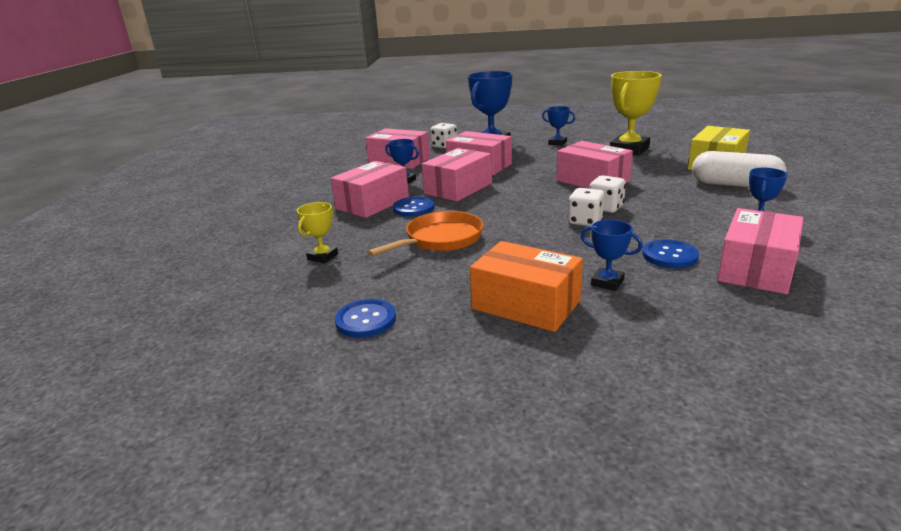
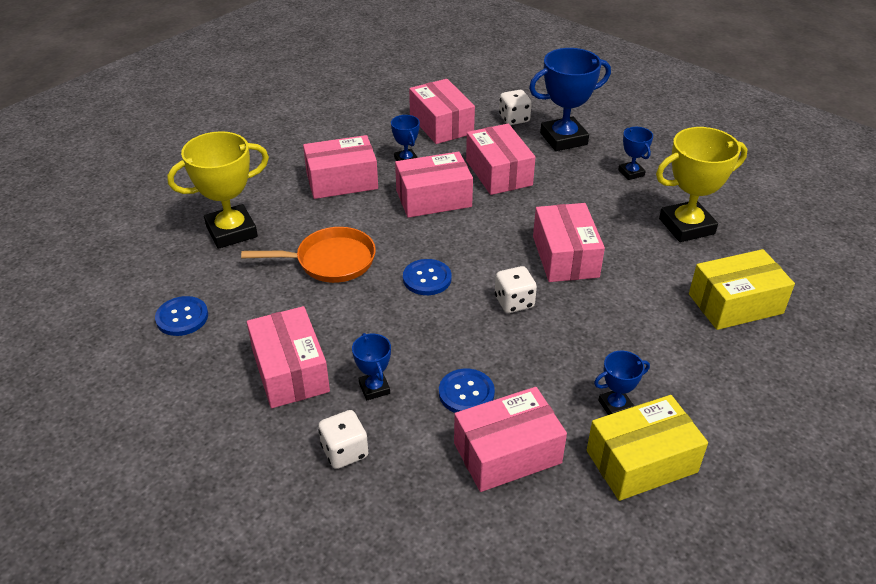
camera: 35 degrees right, 15 degrees up
(322, 257) = (231, 231): yellow trophy -> yellow trophy, size x1.98
(413, 208) = (363, 207): blue button -> blue button (427, 278)
(526, 304) = (290, 371): orange box -> pink box
(585, 221) = (468, 309): white dice -> white dice (345, 452)
(734, 185) = (692, 346): white capsule -> none
(824, 235) = (641, 461): none -> yellow box

